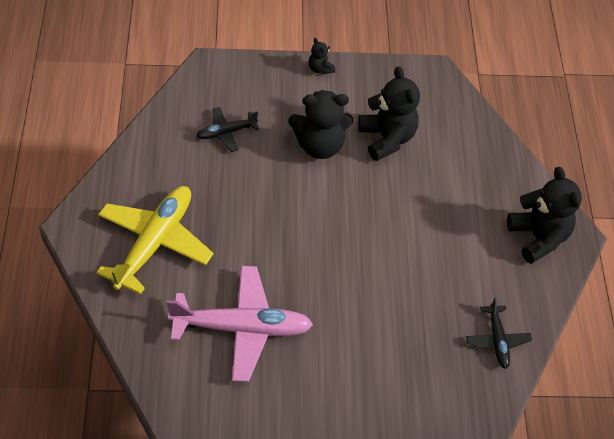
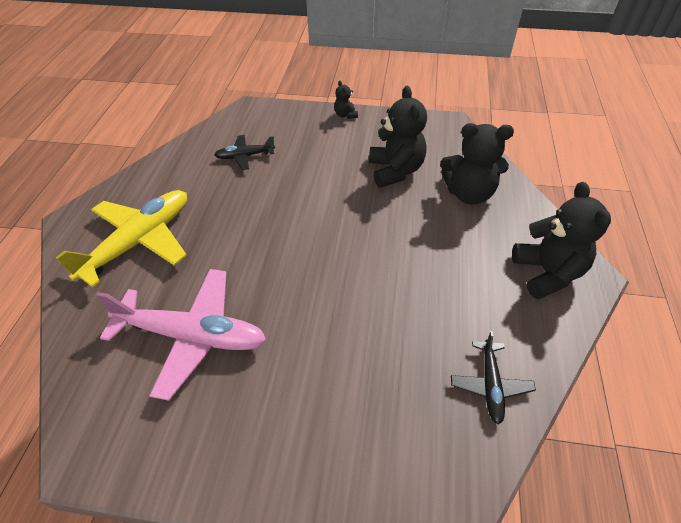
camera: 15 degrees right, 5 degrees down
(319, 145) = (328, 172): black teddy bear -> black teddy bear (469, 194)

